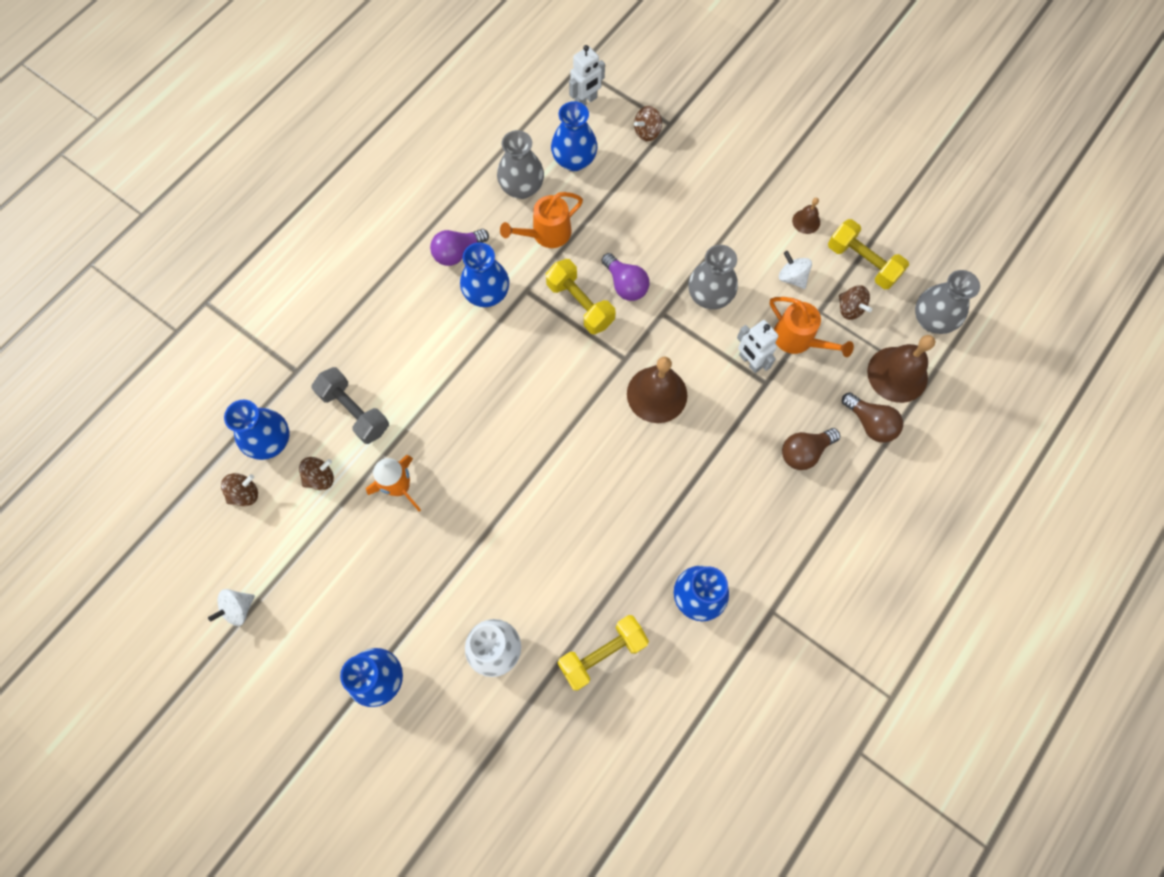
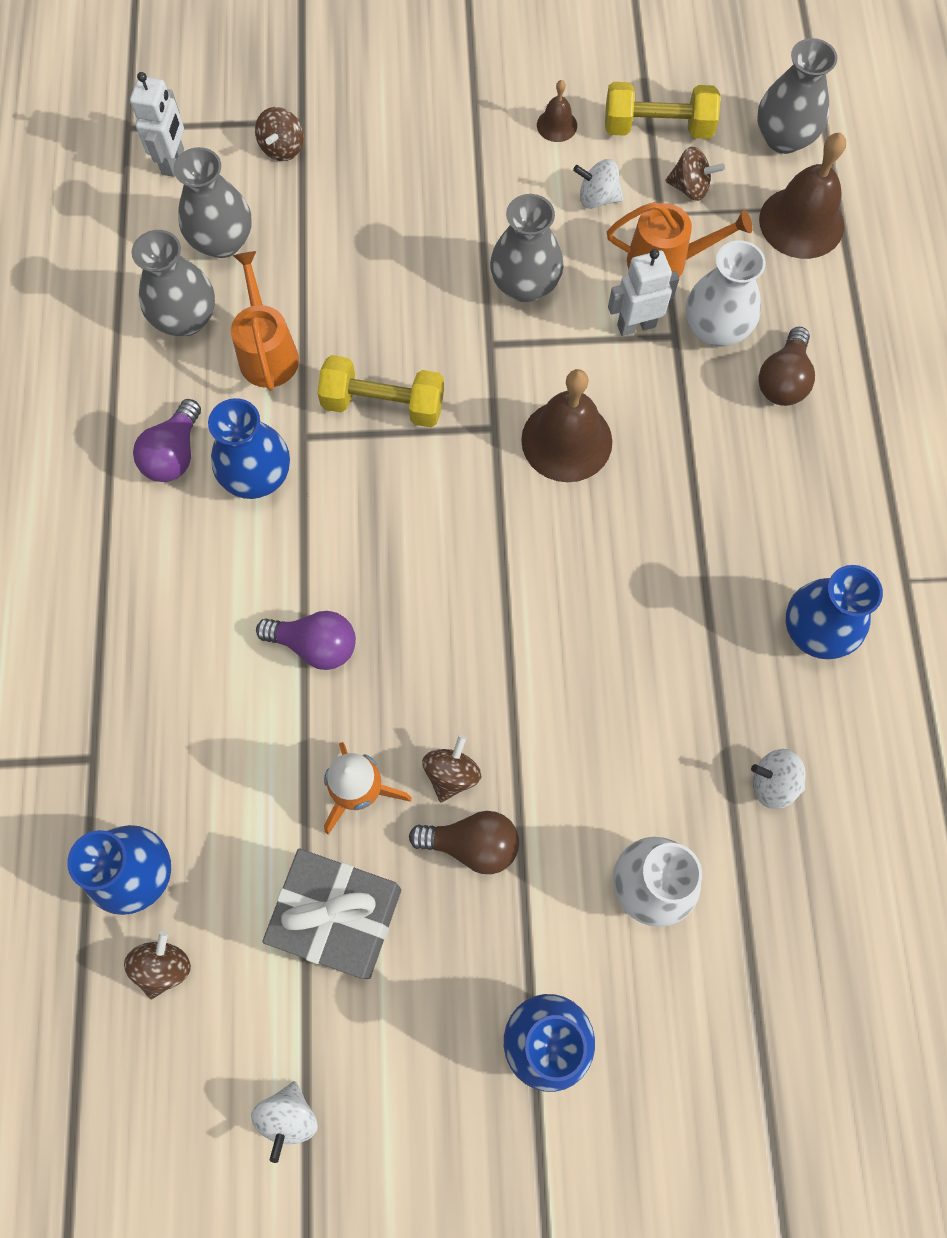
camera: 40 degrees left, 0 degrees up
(320, 477) = (247, 864): brown spinning top -> brown spinning top (451, 774)
(339, 537) = (338, 916): none -> grey gift
(354, 411) = (217, 747): grey dumbbell -> none
(546, 234) = (267, 352): orange watering can -> orange watering can turned 150 degrees clockwise
(574, 160) = (222, 241): blue vase -> grey vase
(602, 653) = (773, 783): yellow dumbbell -> white spinning top
(625, 285) = (417, 342): purple light bulb -> purple light bulb (316, 645)
(750, 362) = (636, 325): white robot -> white robot turned 150 degrees clockwise
(792, 396) = (715, 329): none -> white vase
(870, 423) = (821, 296): brown light bulb -> brown light bulb (472, 844)

